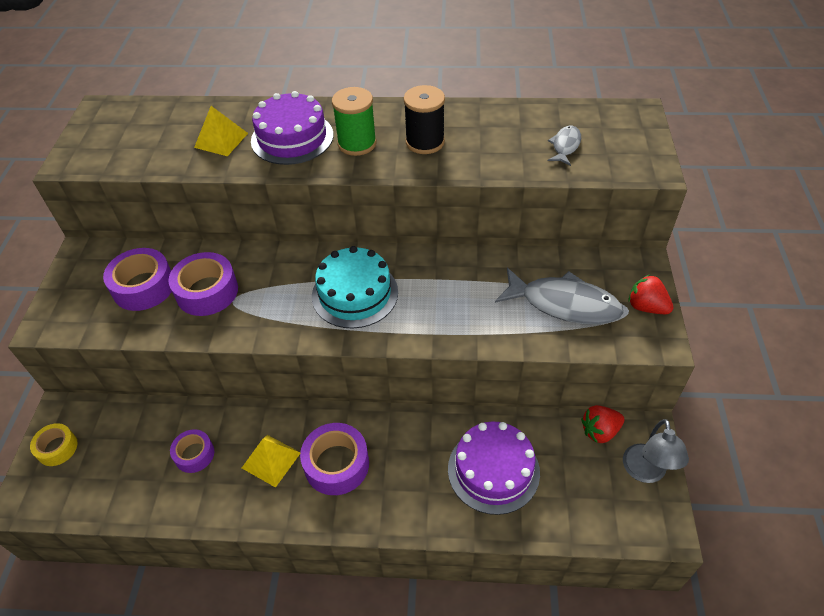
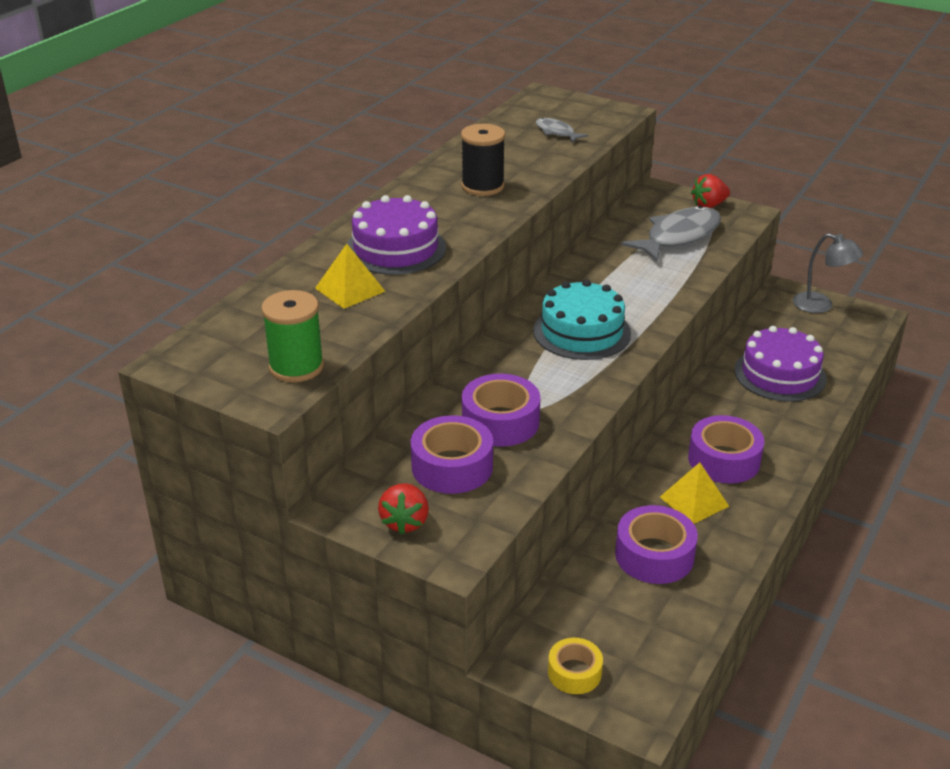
camera: 65 degrees left, 15 degrees down
(194, 454) = (654, 555): purple tape -> purple tape, size x1.63
(357, 143) = (446, 218): green spool -> green spool (296, 367)
(600, 431) = (770, 311): red strawberry -> red strawberry (405, 522)

